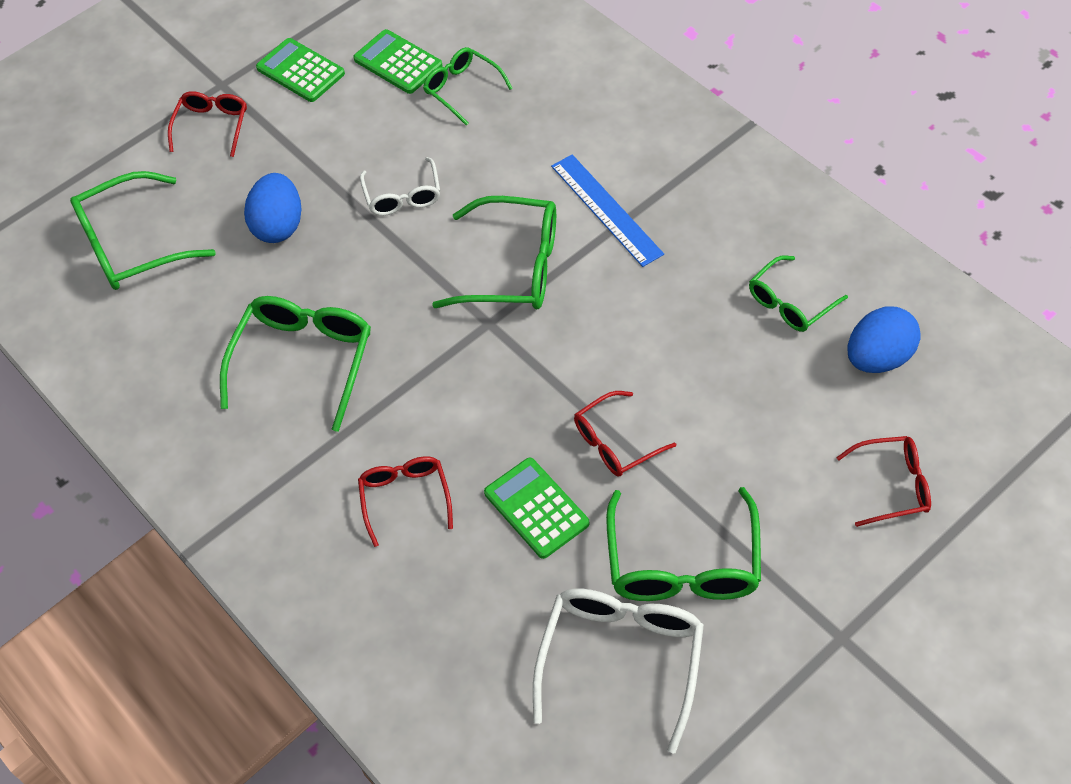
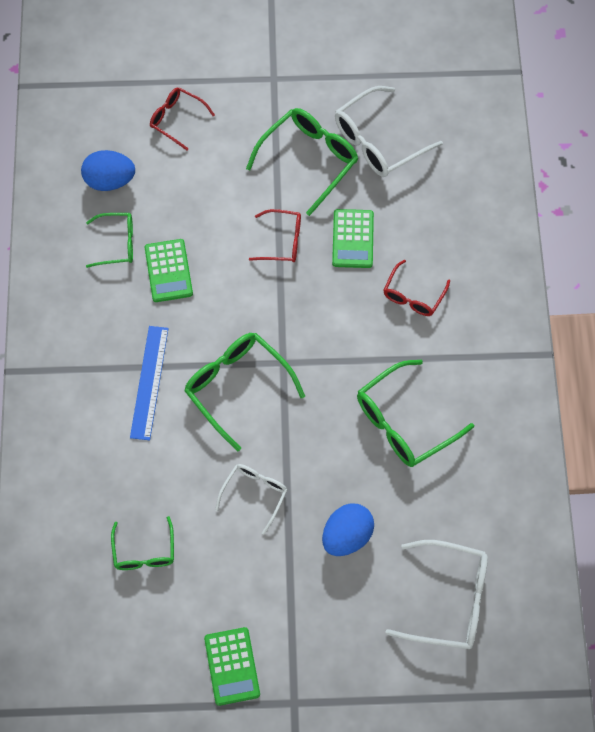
camera: 145 degrees left, 10 degrees up
(131, 245) = (449, 600): green glasses -> white glasses
(212, 126) = (328, 665): red glasses -> none
(398, 62) = (163, 614): green calculator -> green calculator (168, 271)

